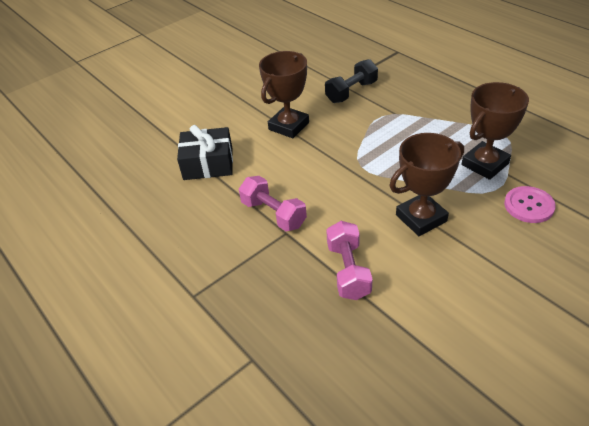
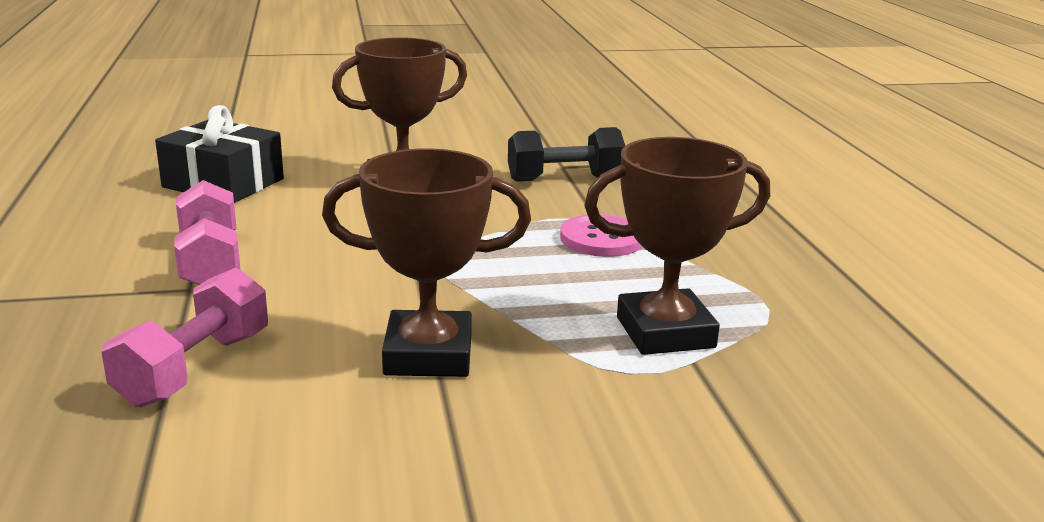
camera: 25 degrees right, 20 degrees down
(529, 206) = (667, 419): pink button -> pink button (602, 239)

